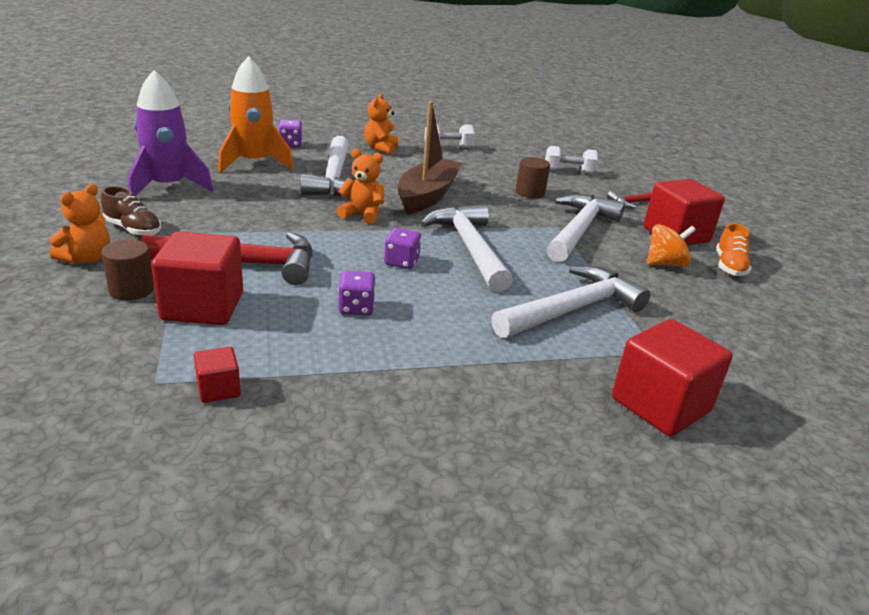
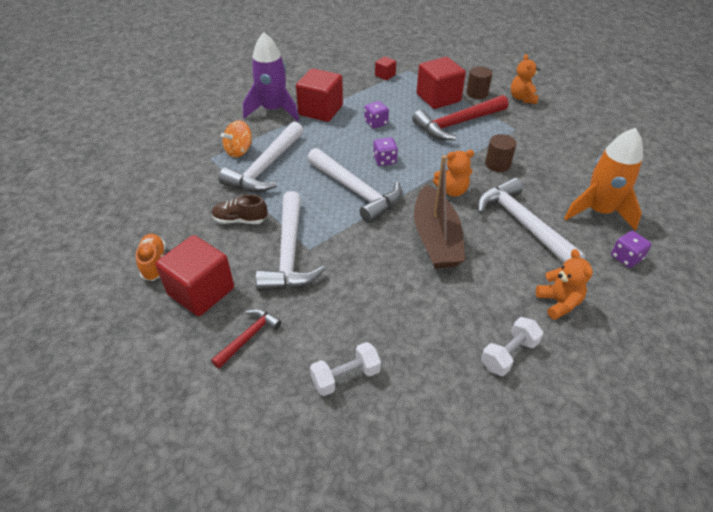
camera: 155 degrees right, 15 degrees up
(133, 229) = (539, 120): brown shoe -> brown shoe (240, 220)
(168, 187) = (590, 157): purple rocket -> purple rocket (273, 110)
(530, 192) = (360, 295): brown cylinder -> brown cylinder (497, 164)
(660, 405) = (207, 130): red cube -> red cube (320, 110)
(665, 264) = (210, 241): orange spinning top -> orange spinning top (239, 151)

